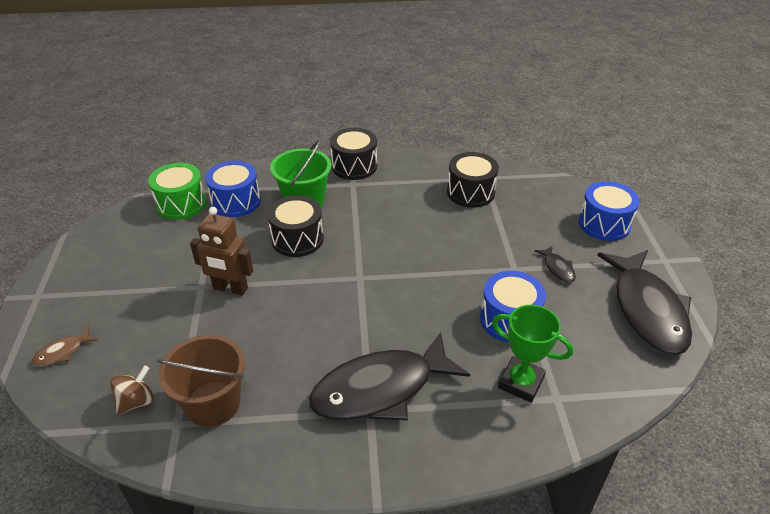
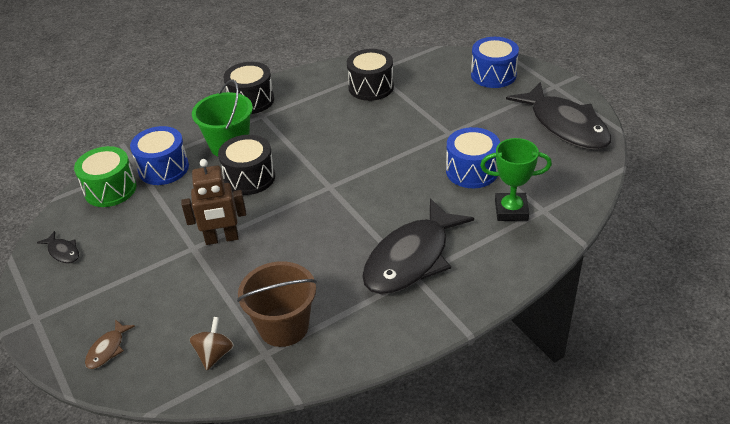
camera: 25 degrees left, 0 degrees up
(558, 268) = (481, 120): black fish -> black fish (63, 252)

